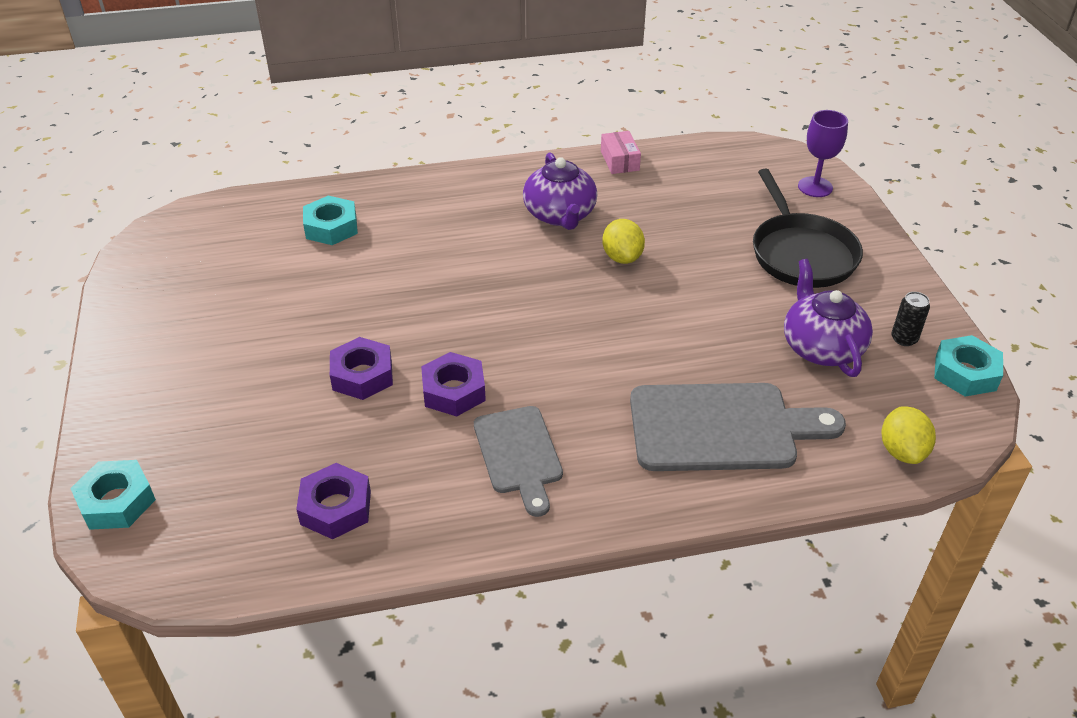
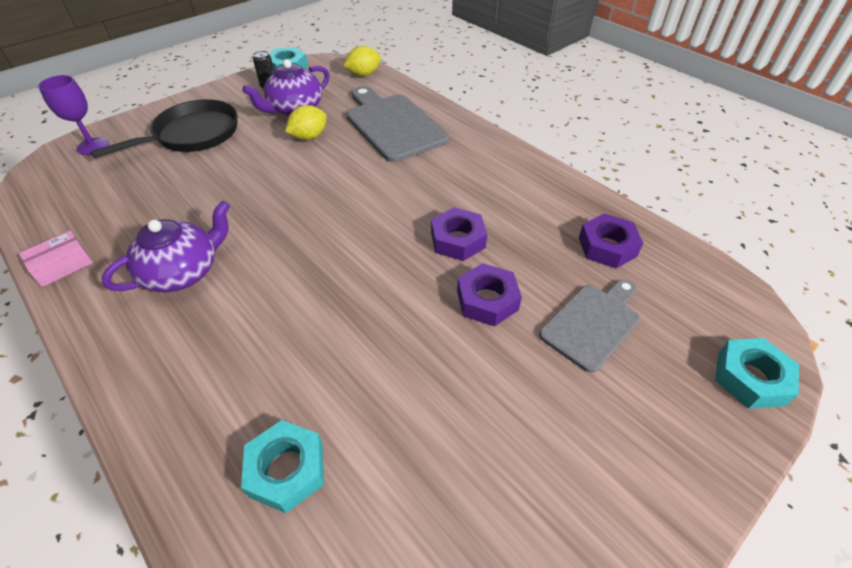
camera: 120 degrees left, 5 degrees up
(519, 454) = (484, 188): grey cutting board -> grey cutting board (592, 323)
(622, 257) = (237, 212): yellow lemon -> yellow lemon (309, 137)

